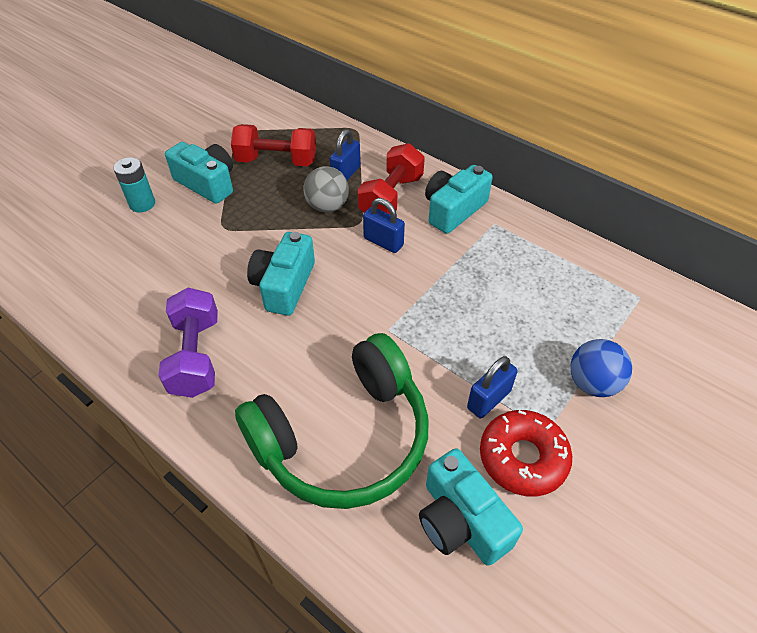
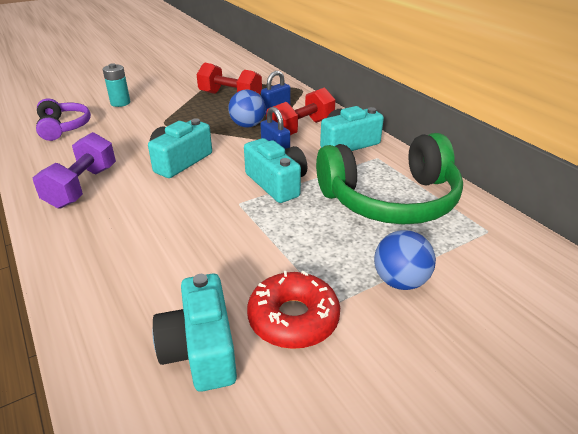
camera: 20 degrees right, 15 degrees down
(97, 266) = (63, 127): none -> purple headphones
(207, 183) = (172, 100): turquoise camera -> turquoise camera (277, 183)
(327, 206) = (247, 125): grey ball -> blue ball
(343, 437) = (147, 261): green headphones -> green headphones (390, 199)
(489, 399) = (291, 268): blue padlock -> none

